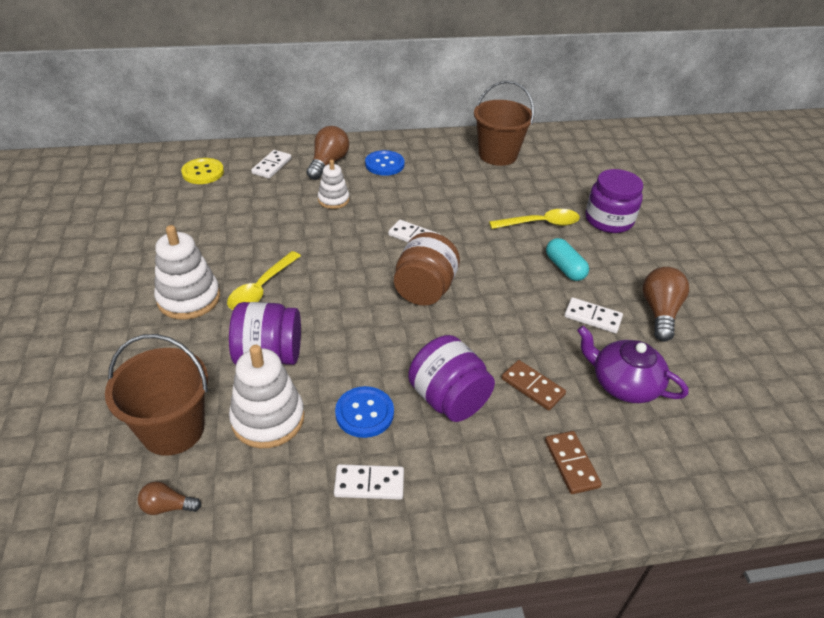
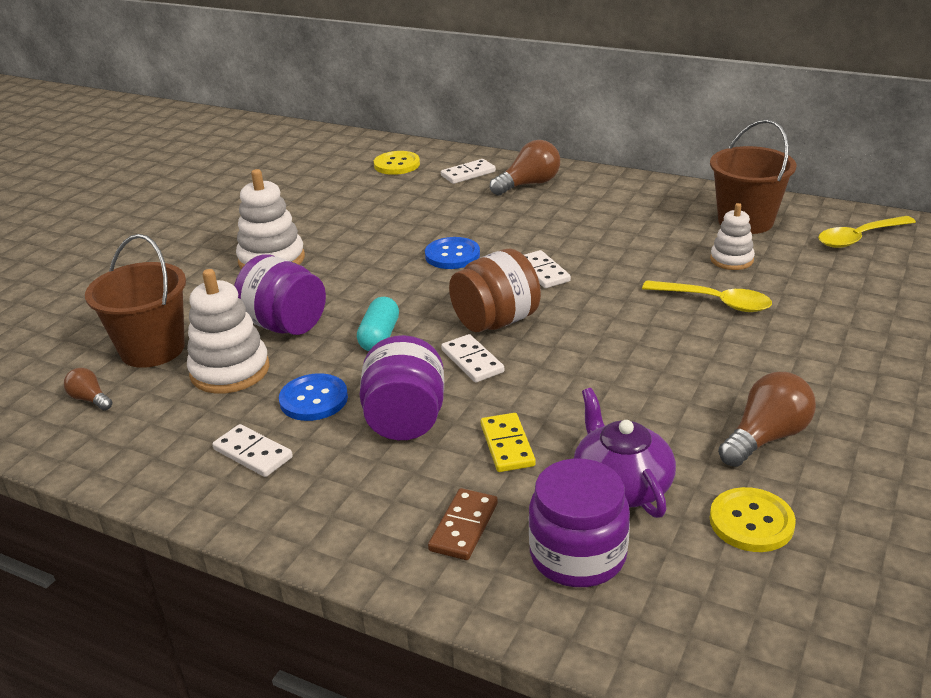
camera: 40 degrees right, 10 degrees down
(261, 289) = (340, 271): yellow spoon -> yellow spoon (859, 238)
(333, 200) = (496, 217): white stacking toy -> white stacking toy (731, 260)
(384, 164) = (590, 199): blue button -> blue button (452, 255)
(532, 387) = (507, 445): brown domino -> yellow domino
(564, 268) = (690, 353): turquoise capsule -> turquoise capsule (379, 336)
(592, 317) = (664, 411): white domino -> white domino (472, 361)
(608, 220) = (818, 324): purple jar -> purple jar (578, 555)
(708, 374) = (751, 522): none -> yellow button

